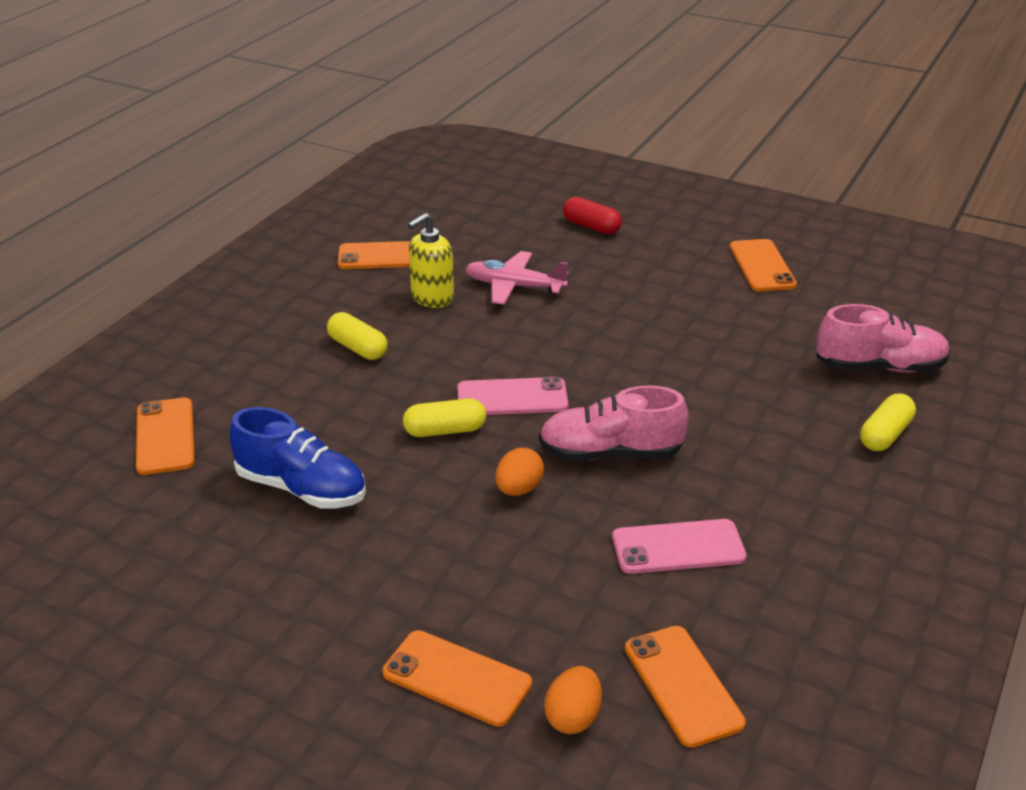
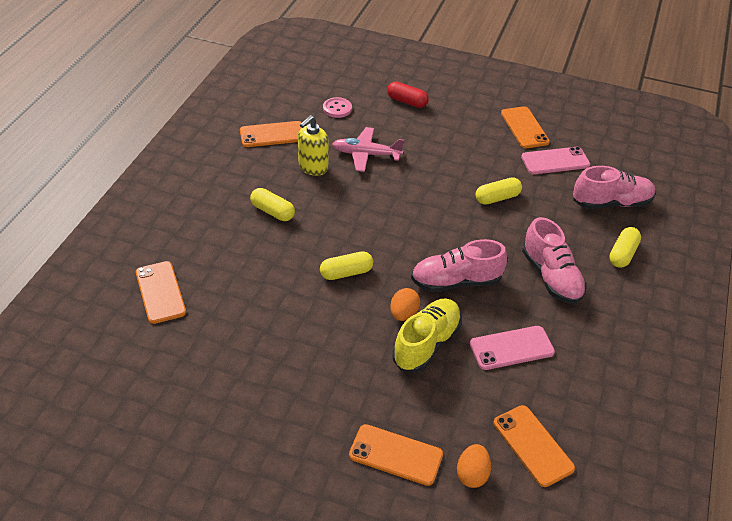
camera: 10 degrees left, 10 degrees up
(301, 488) = (263, 325): blue shoe -> none
(486, 230) = (337, 108): none -> pink button
(512, 398) = (384, 244): pink phone -> pink phone (555, 161)
(544, 531) = (426, 344): none -> yellow shoe
(700, 351) = (497, 198): none -> yellow capsule
(762, 457) = (551, 277): none -> pink shoe

